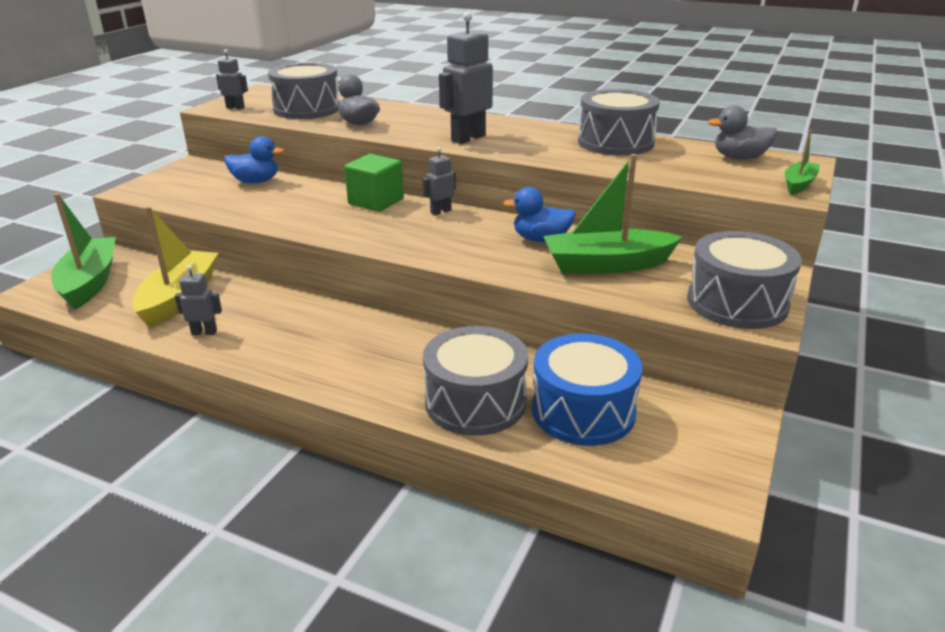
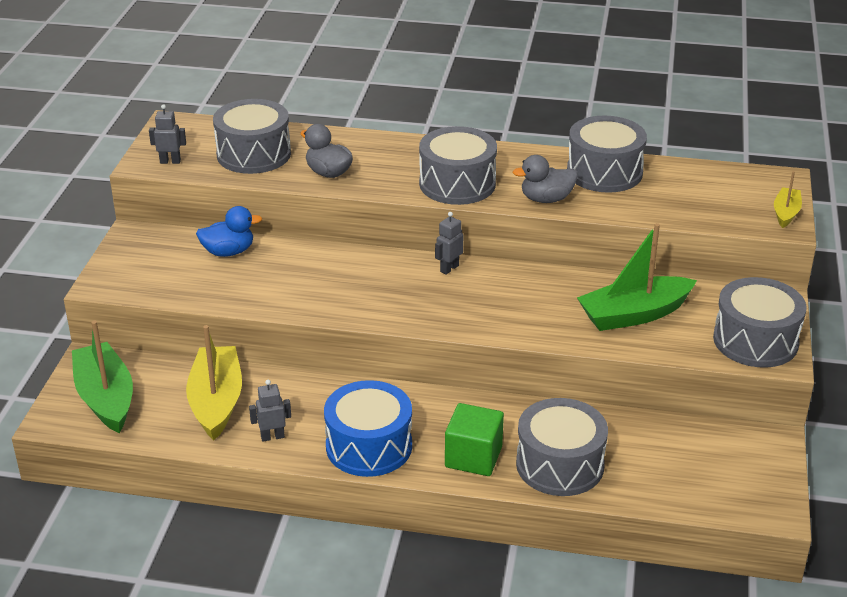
camera: 15 degrees left, 5 degrees up
(376, 201) = (376, 264): green cube -> green cube (473, 457)
(468, 138) = (457, 184): grey robot -> grey drum
(541, 239) = (563, 292): blue duck -> none
(583, 411) = (650, 457): blue drum -> blue drum (369, 446)
(739, 158) = (726, 181): grey duck -> grey duck (546, 199)
(798, 184) = (786, 213): green boat -> yellow boat

